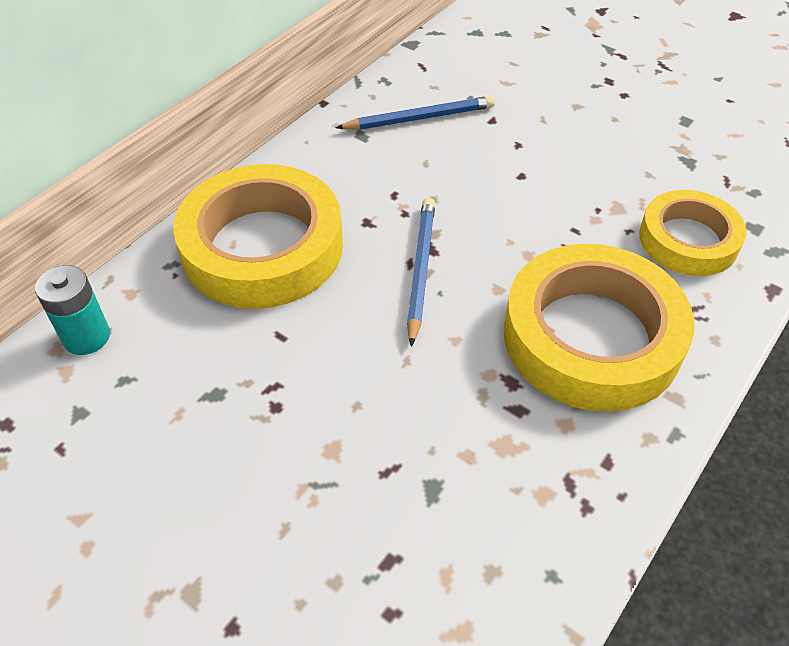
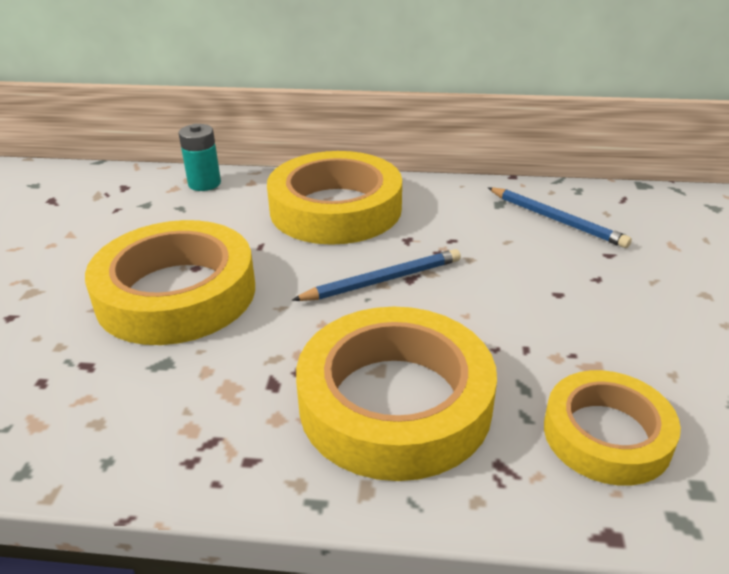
camera: 60 degrees right, 15 degrees down
(315, 440) = (176, 293): none -> yellow tape

